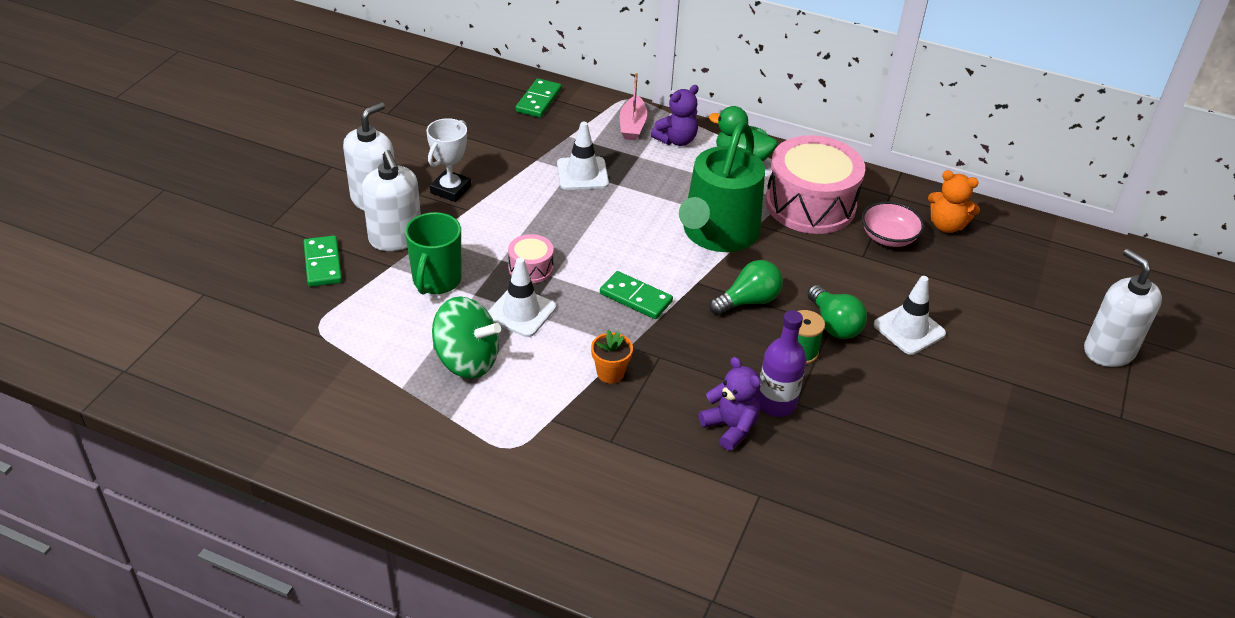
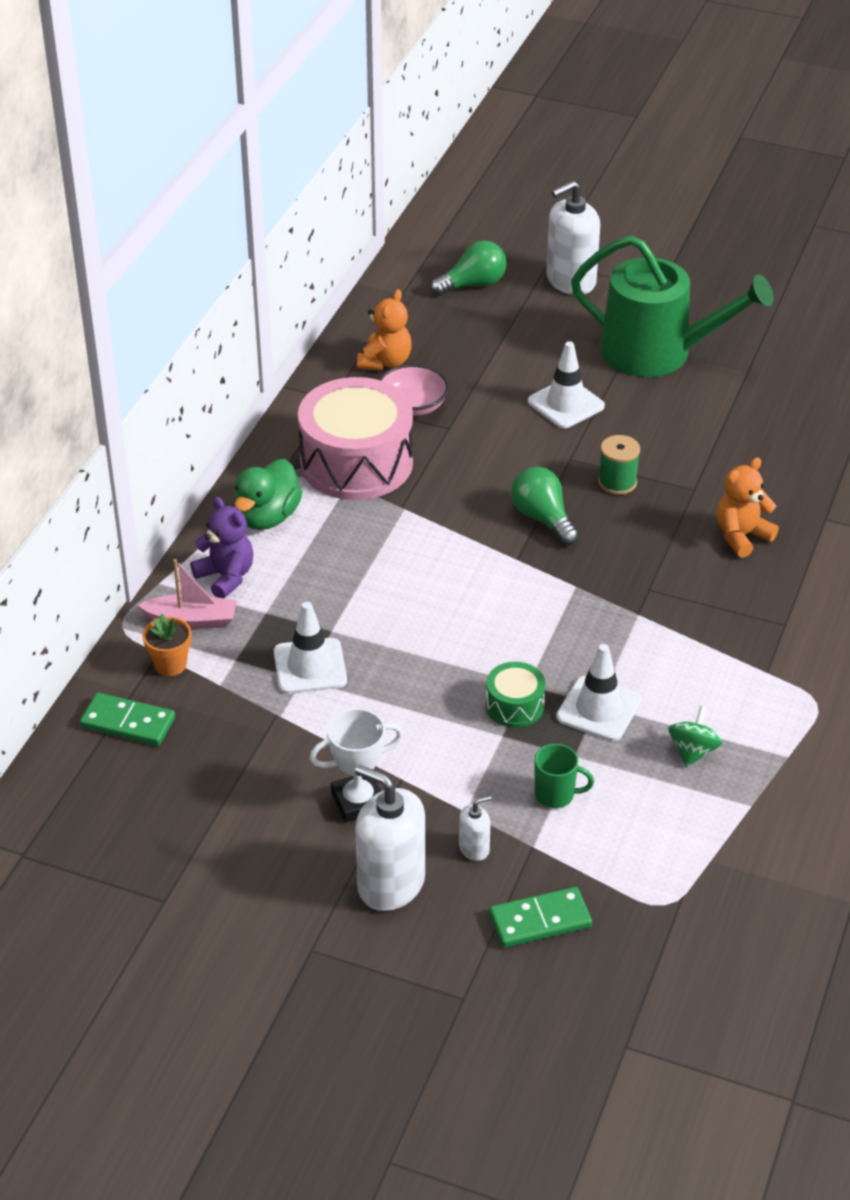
camera: 90 degrees left, 0 degrees up
(395, 238) = (474, 848): white soap dispenser -> white soap dispenser, size x0.47
(436, 281) = (556, 795): green mug -> green mug, size x0.60
(450, 189) = (358, 801): white trophy -> white trophy turned 45 degrees counterclockwise
(466, 360) = (693, 751): green spinning top -> green spinning top, size x0.55
(531, 268) = (515, 705): pink drum -> green drum
(610, 373) = (684, 627): orange flower pot -> orange flower pot (170, 664)
(635, 298) = (554, 610): green domino -> none
(717, 233) = (423, 541): green watering can -> green watering can (657, 353)
(730, 427) = (741, 536): purple teddy bear -> orange teddy bear
(776, 403) = (699, 503): purple bottle -> none
(834, 324) = (569, 456): green light bulb -> green light bulb (473, 284)

